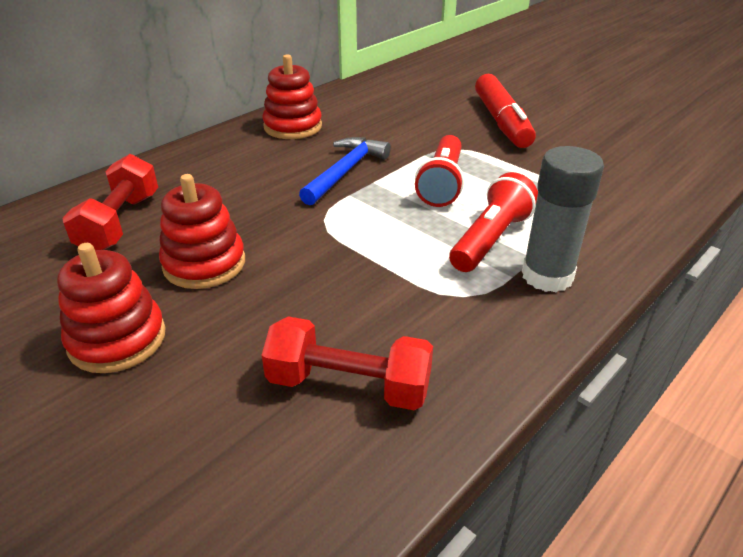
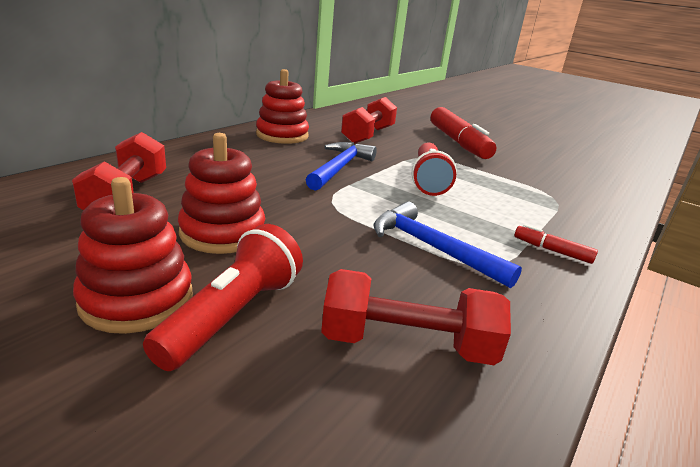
camera: 10 degrees left, 10 degrees down
(393, 119) = (368, 135): none -> red dumbbell
(413, 276) = (432, 247): none -> blue hammer
(490, 239) = (489, 221): red flashlight -> red flashlight (233, 314)
(547, 276) = (552, 250): grey glue stick -> red marker

